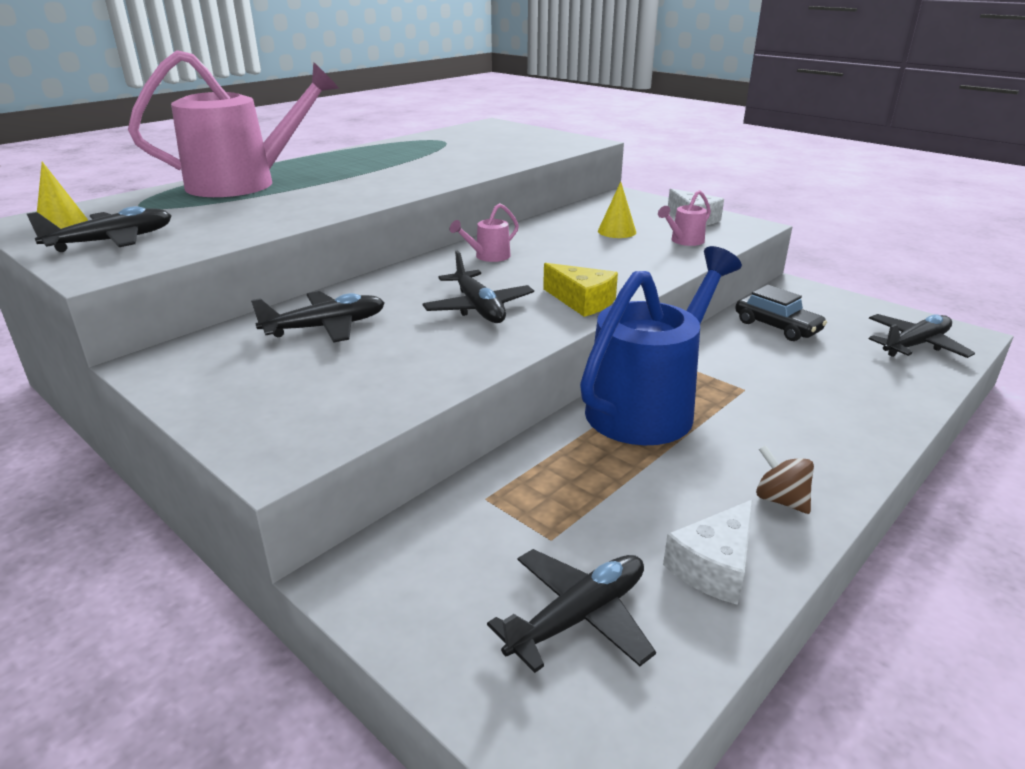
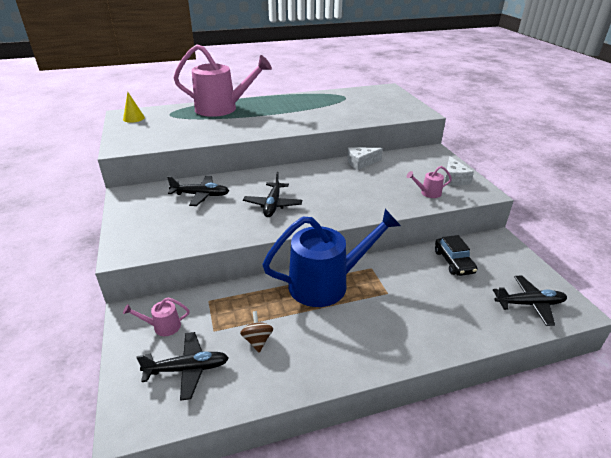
camera: 30 degrees right, 5 degrees up
(112, 241) = (140, 133): black plane -> none
(488, 257) = (311, 175): pink watering can -> pink watering can (162, 326)
(582, 301) = (324, 216): yellow cheese -> none
(617, 231) = (397, 176): yellow cone -> none
(714, 566) = (264, 375): white cheese -> white cheese (361, 163)
(780, 500) = (332, 359): brown spinning top -> brown spinning top (257, 340)

